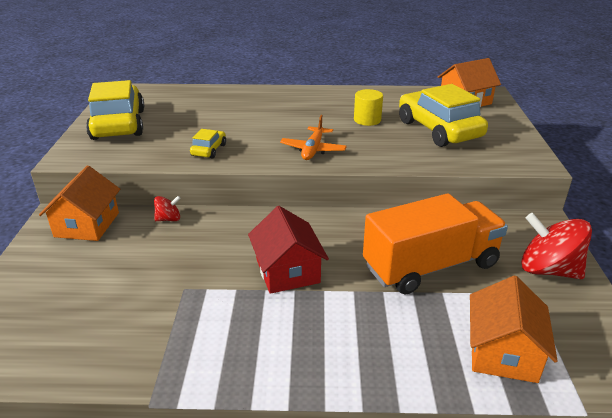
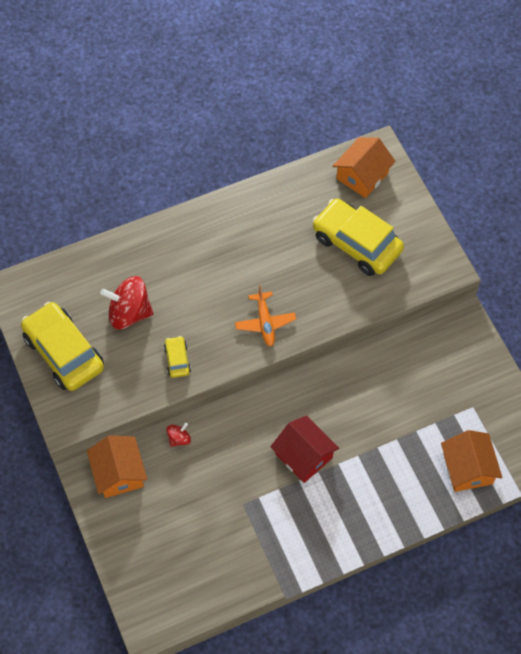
camera: 25 degrees left, 30 degrees up
(367, 120) = (287, 251): yellow cylinder -> none
(430, 266) = (399, 407): orange truck -> none
(548, 270) = (479, 377): red spinning top -> red spinning top (129, 313)

